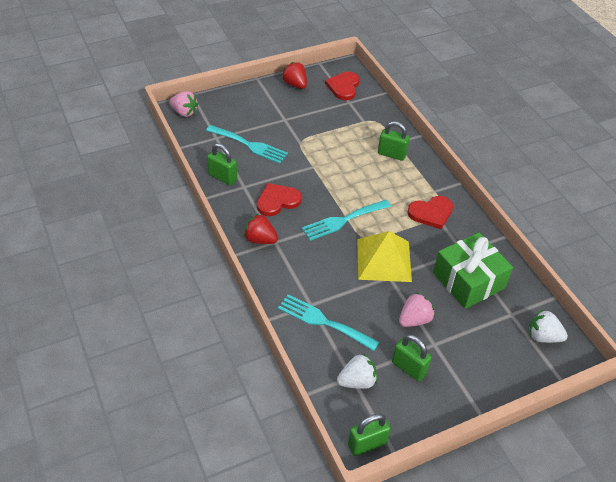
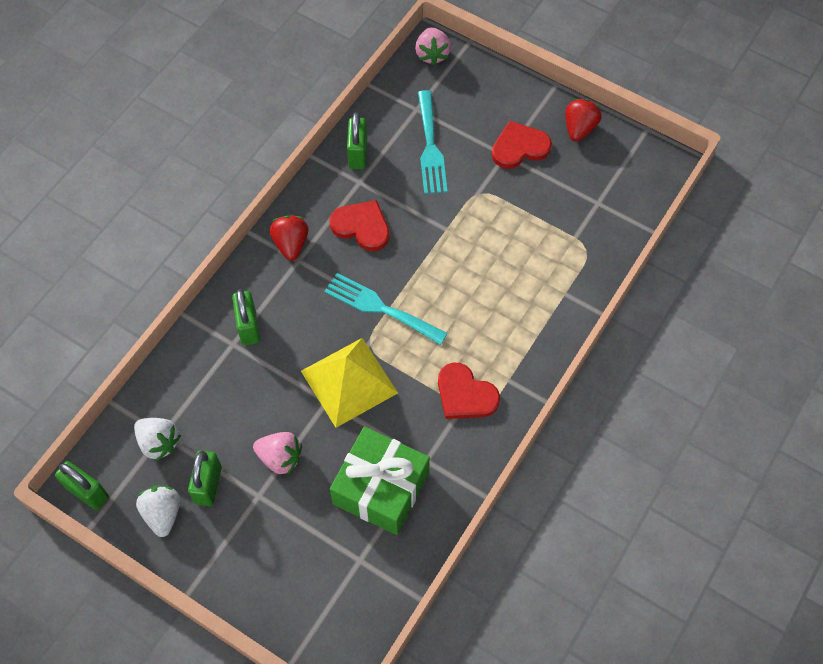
camera: 60 degrees right, 15 degrees up
(323, 321) = (217, 368): turquoise fork -> none
(343, 87) = (622, 181): red heart -> red heart (519, 147)
(391, 154) = (537, 300): green padlock -> green padlock (248, 327)
(543, 336) = (348, 611): white strawberry -> white strawberry (163, 513)

